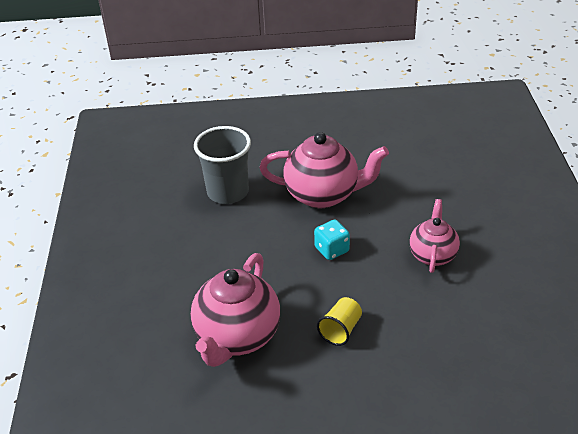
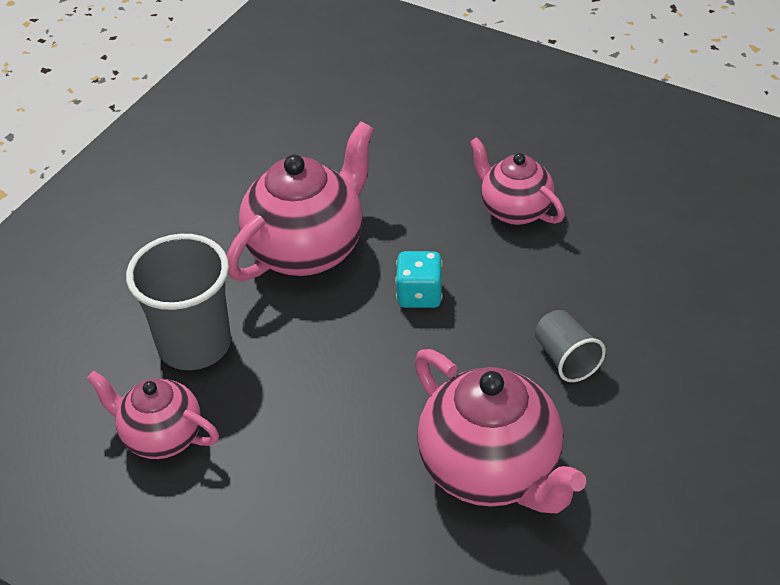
camera: 55 degrees left, 5 degrees up
(166, 212) = (161, 437): none -> pink teapot
(341, 330) = (566, 359): yellow cup -> grey cup

